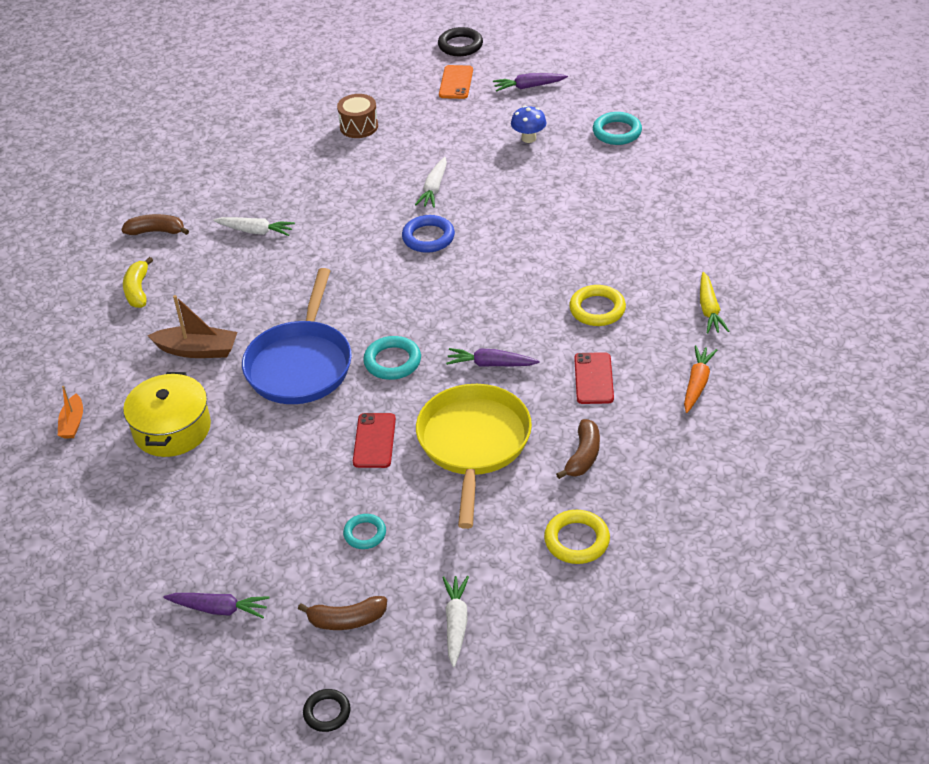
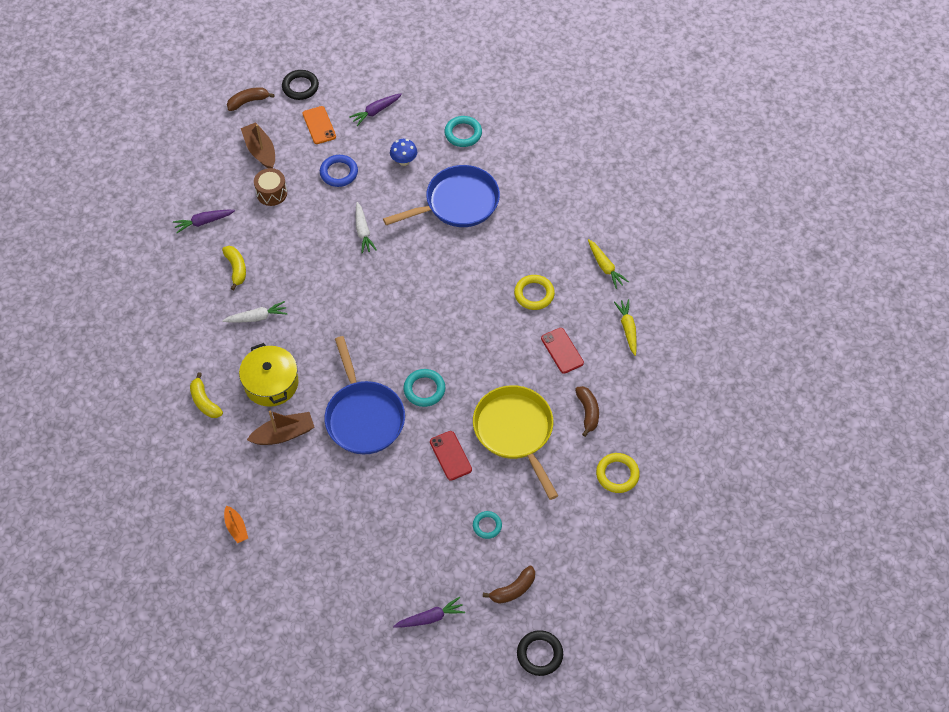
camera: 30 degrees left, 15 degrees up
(156, 231) = (182, 345): brown banana -> brown banana (248, 101)
(172, 429) = (309, 503): yellow pot -> yellow pot (271, 383)
(268, 181) = (236, 269): none -> yellow banana
(327, 712) = (539, 654): black ring -> black ring, size x1.50
(375, 88) = (260, 151): none -> brown boat
(428, 237) = (385, 276): blue ring -> blue ring (339, 173)
(456, 623) = (579, 562): white carrot -> none
(490, 364) = (490, 366): purple carrot -> purple carrot (203, 222)
(564, 193) = (457, 203): none -> blue pan
(697, 383) = (627, 329): orange carrot -> yellow carrot

